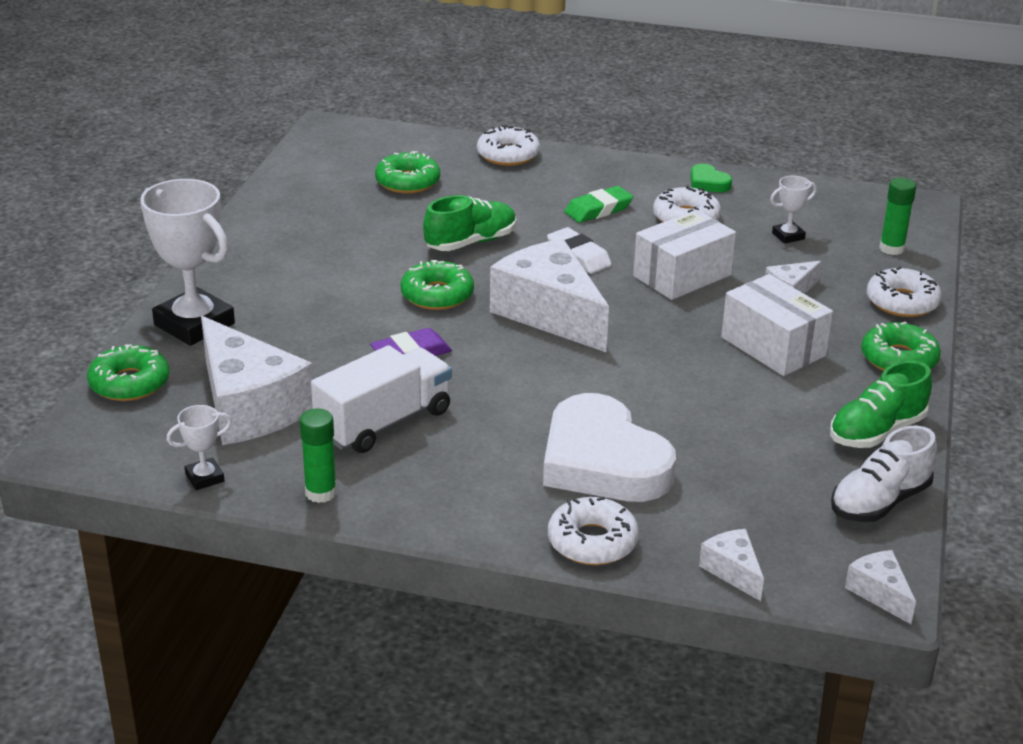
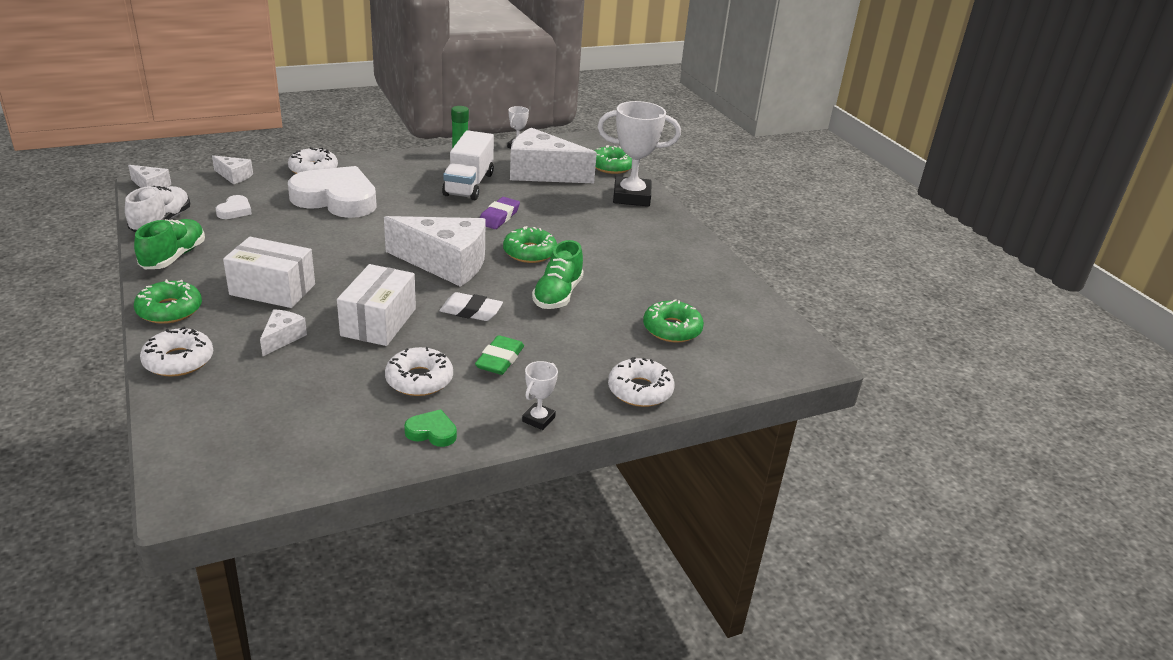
camera: 140 degrees right, 0 degrees up
(764, 489) = (235, 211): none -> white heart
(788, 236) = (313, 394): white trophy -> white trophy (538, 419)
(891, 248) = (204, 417): green glue stick -> none

